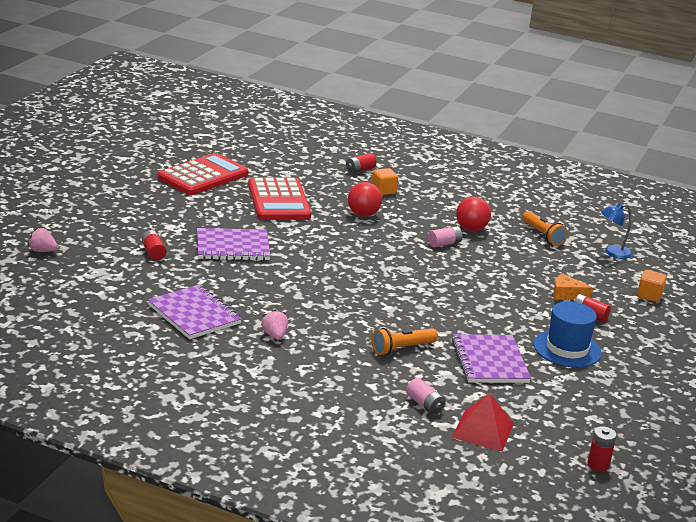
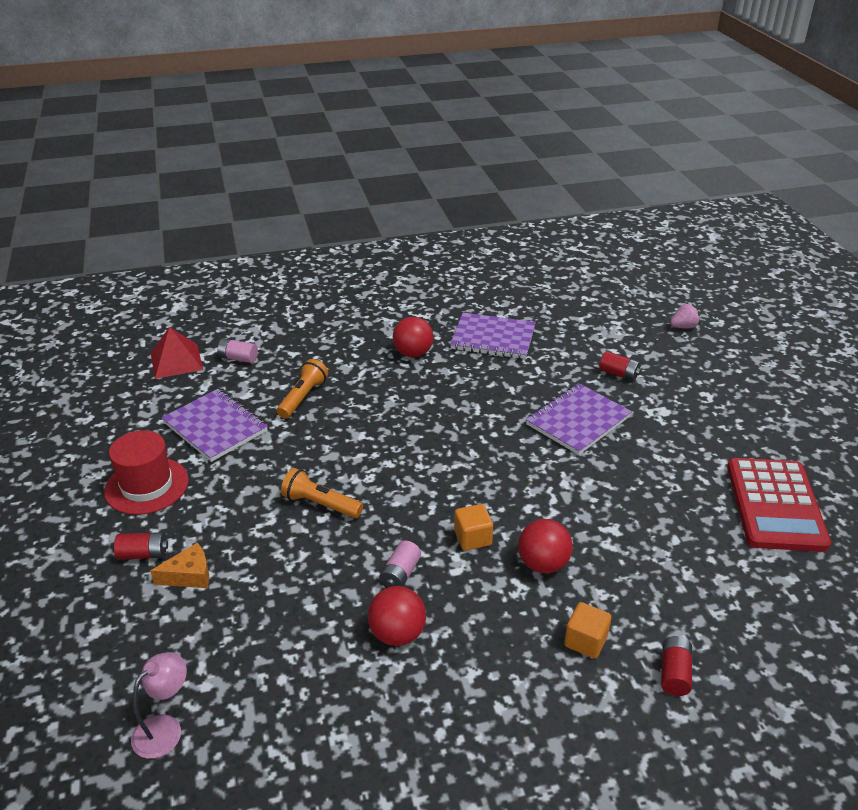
camera: 145 degrees right, 10 degrees up
(274, 335) = (413, 353): pink strawberry -> red ball
(279, 200) = (650, 520): red calculator -> none
(543, 235) = (293, 697): orange flashlight -> orange flashlight (320, 504)
(567, 349) = (147, 486): blue hat -> red hat
(598, 465) = (65, 378): red battery -> none
(612, 252) = (165, 728): blue lamp -> pink lamp
(649, 295) = (74, 649): orange cube -> orange cube (472, 538)

